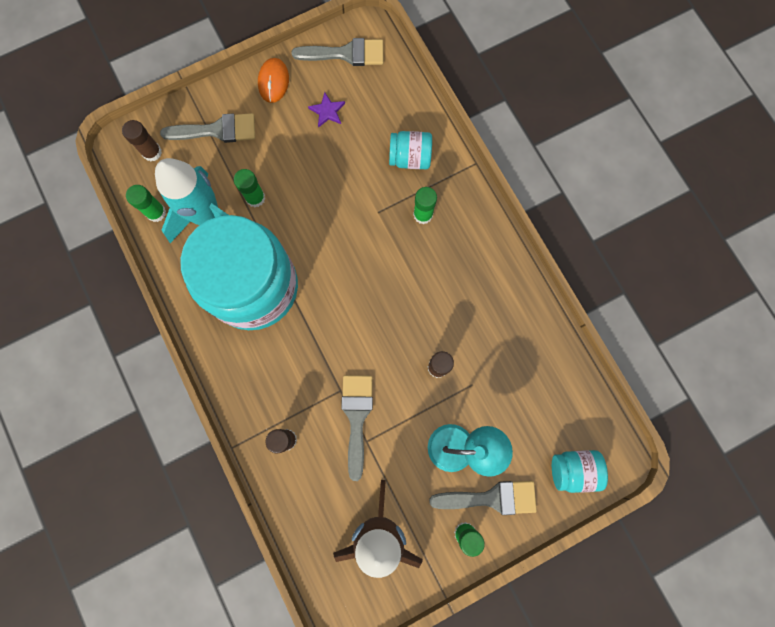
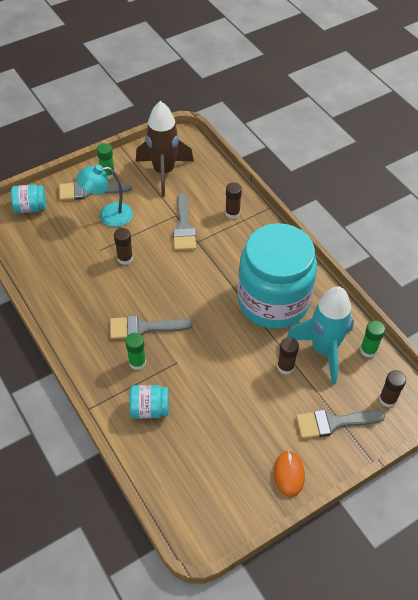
camera: 175 degrees right, 25 degrees down
(255, 198) = (285, 367): green glue stick -> brown glue stick
(327, 111) = (231, 448): purple star -> none
(346, 54) = (219, 509): grey brush -> grey brush (144, 328)

